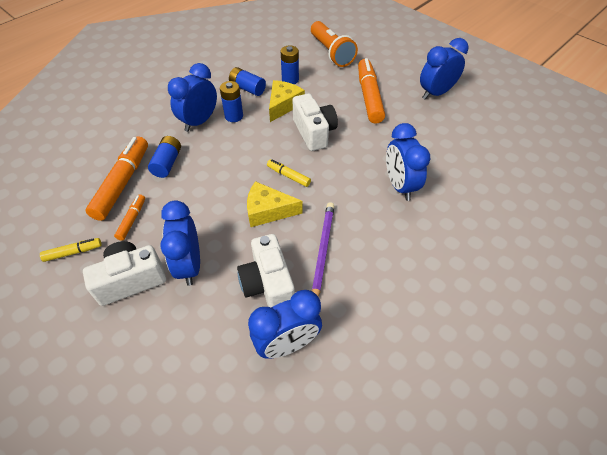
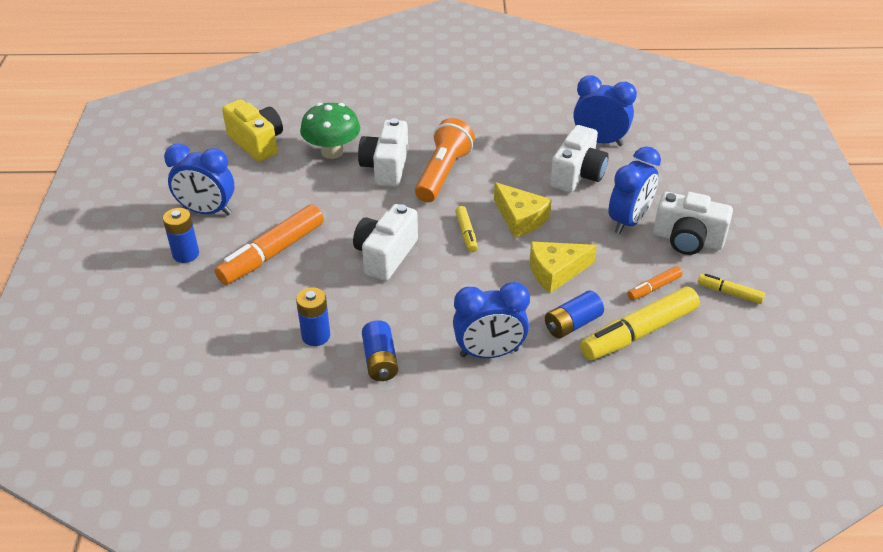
camera: 135 degrees left, 10 degrees down
(122, 183) = (638, 333): orange marker -> yellow marker
(234, 116) = (442, 332): blue battery -> blue battery (186, 254)
(283, 105) = (371, 307): yellow cheese -> yellow cheese (556, 271)
(322, 251) = (511, 168): purple pencil -> none
(331, 53) = (208, 339): orange flashlight -> orange flashlight (443, 173)
(400, 186) = (386, 167): blue clock -> white camera
(447, 172) = (332, 152): none -> green mushroom
(495, 145) = (257, 143): none -> yellow camera

